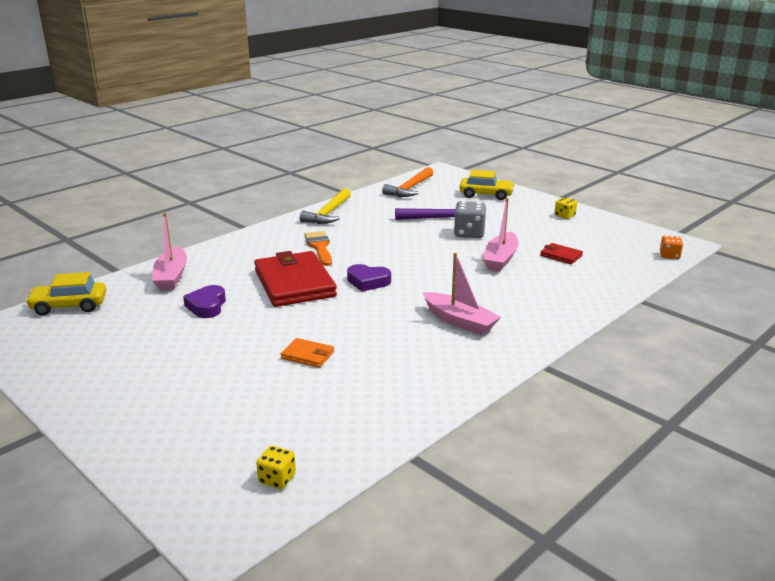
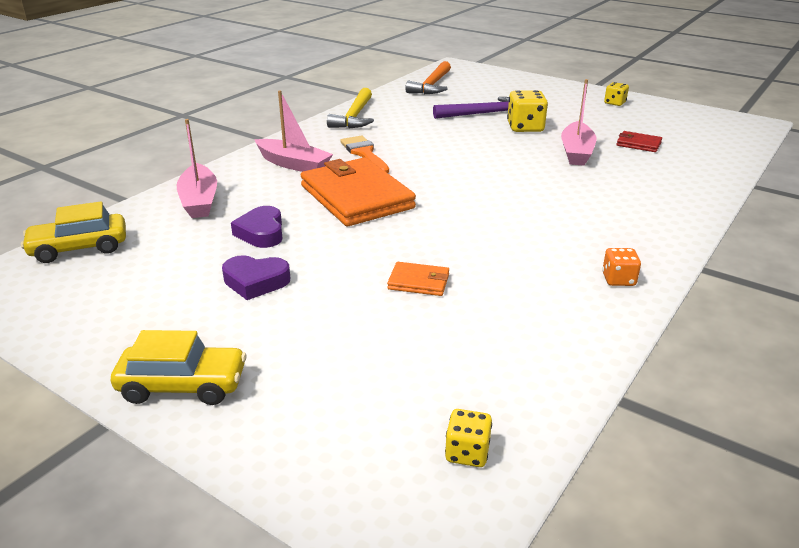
camera: 10 degrees left, 5 degrees up
(294, 283) = (356, 197): red wallet -> orange wallet
(368, 282) = (442, 188): purple heart -> purple heart (256, 282)
(459, 321) = (575, 224): pink boat -> pink boat (293, 164)
(469, 233) = (525, 127): grey dice -> yellow dice
(486, 195) = (518, 87): yellow car -> yellow car (183, 385)
(669, 256) = (750, 136): orange dice -> orange dice (618, 279)

